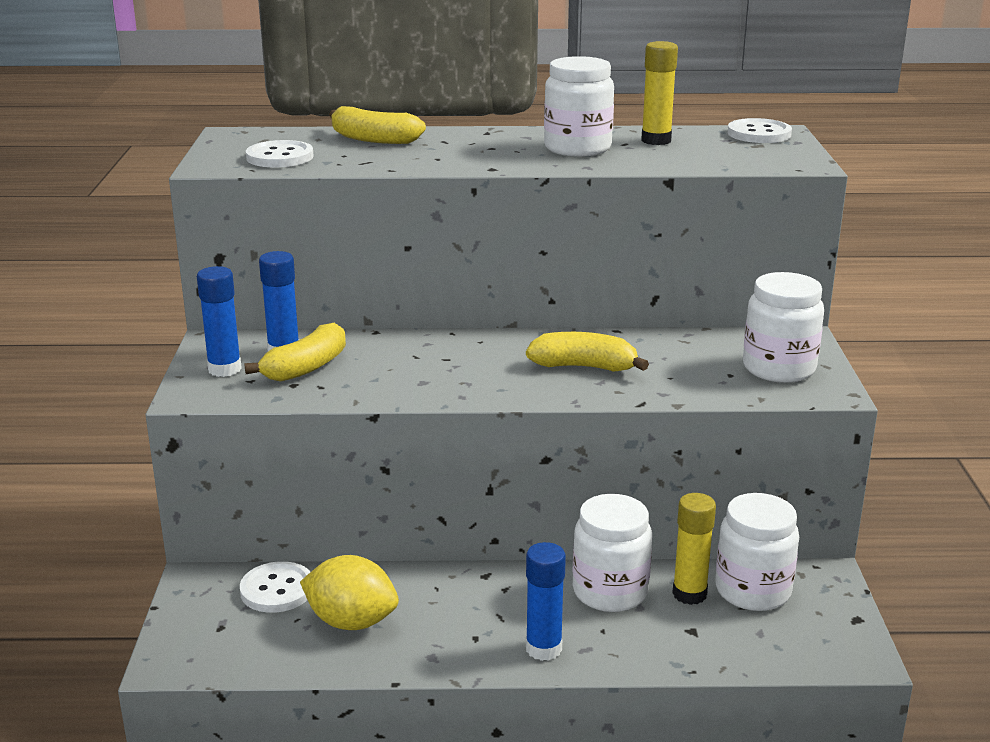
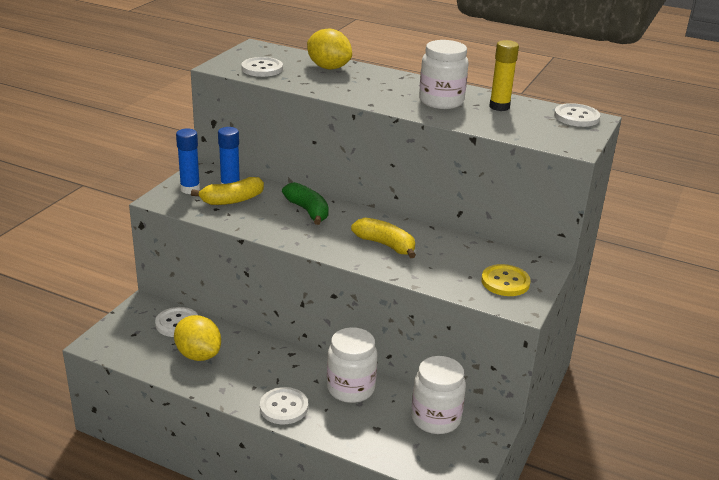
camera: 25 degrees right, 5 degrees up
(373, 139) = (328, 67): yellow banana -> yellow lemon
(432, 353) = (308, 211): none -> green banana
(543, 648) = (284, 407): blue glue stick -> white button
(689, 594) = (395, 406): yellow glue stick -> none
(778, 368) = (505, 282): white jar -> yellow button

